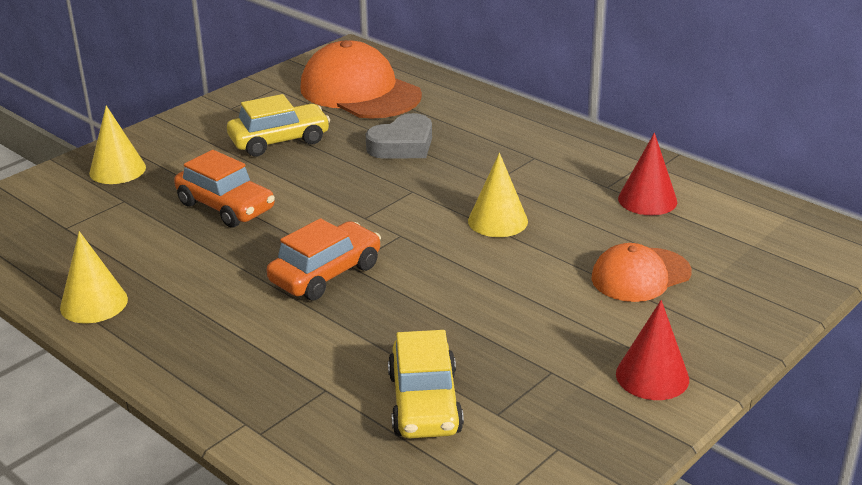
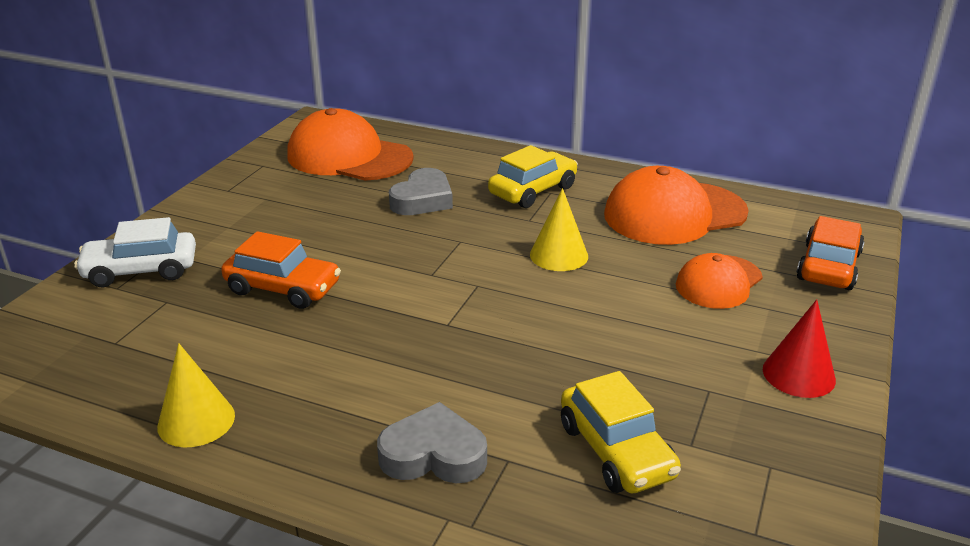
camera: 20 degrees left, 0 degrees up
(117, 170) = (141, 270): yellow cone -> white car
(265, 371) = (433, 454): none -> grey heart
(279, 141) = (298, 214): yellow car -> yellow car (533, 191)
(326, 274) = (430, 337): orange car -> orange car (828, 266)
(647, 200) = (674, 214): red cone -> orange cap

